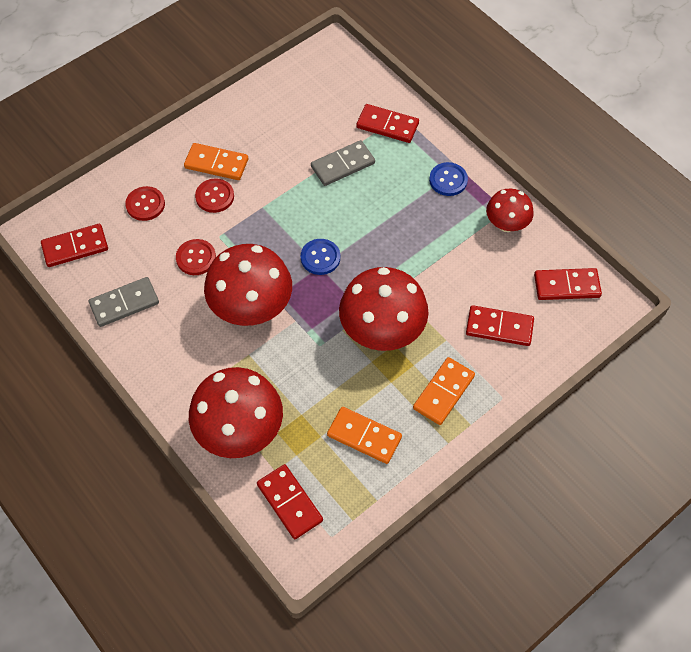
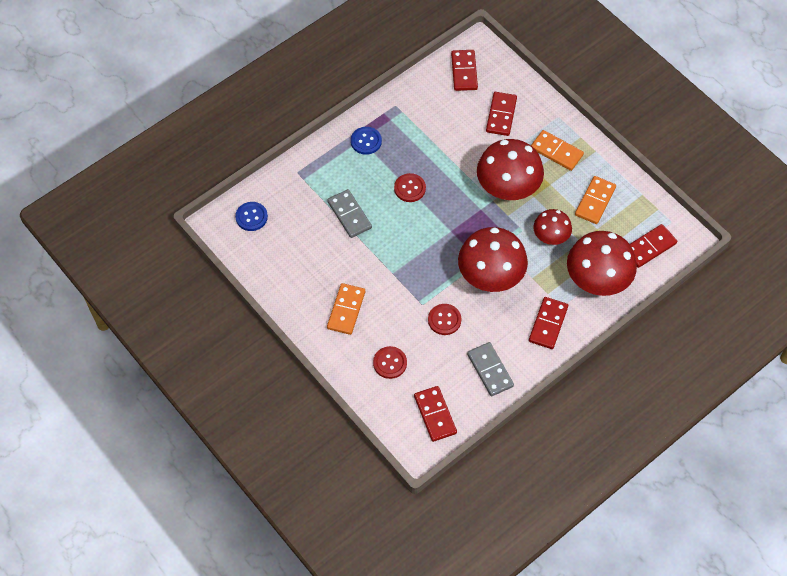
camera: 90 degrees left, 0 degrees up
(215, 196) = (381, 309): red button -> red button (410, 188)
(320, 257) = (442, 230): blue button -> blue button (251, 217)
(387, 125) = (307, 182): red domino -> red domino (548, 324)
(506, 224) = (409, 105): red mushroom -> red mushroom (550, 237)

